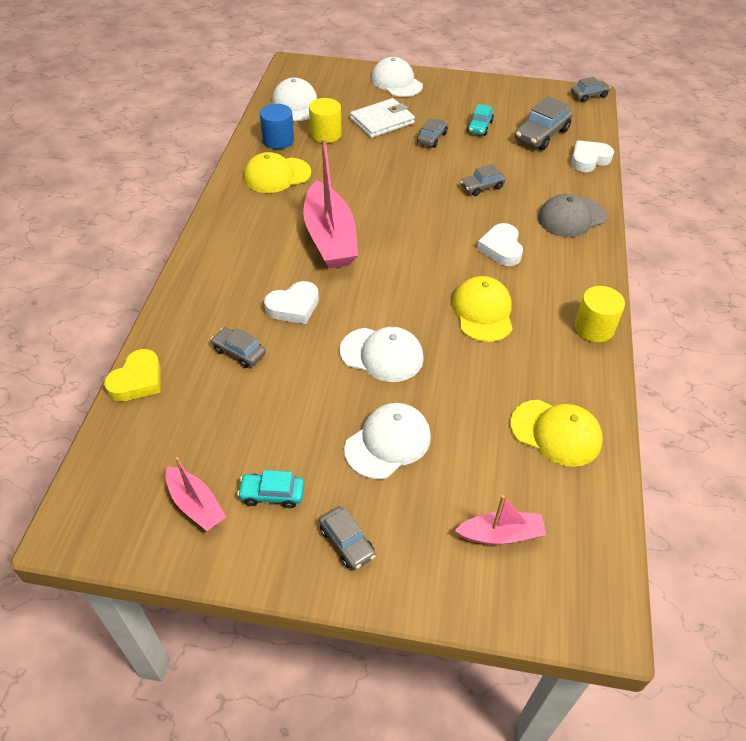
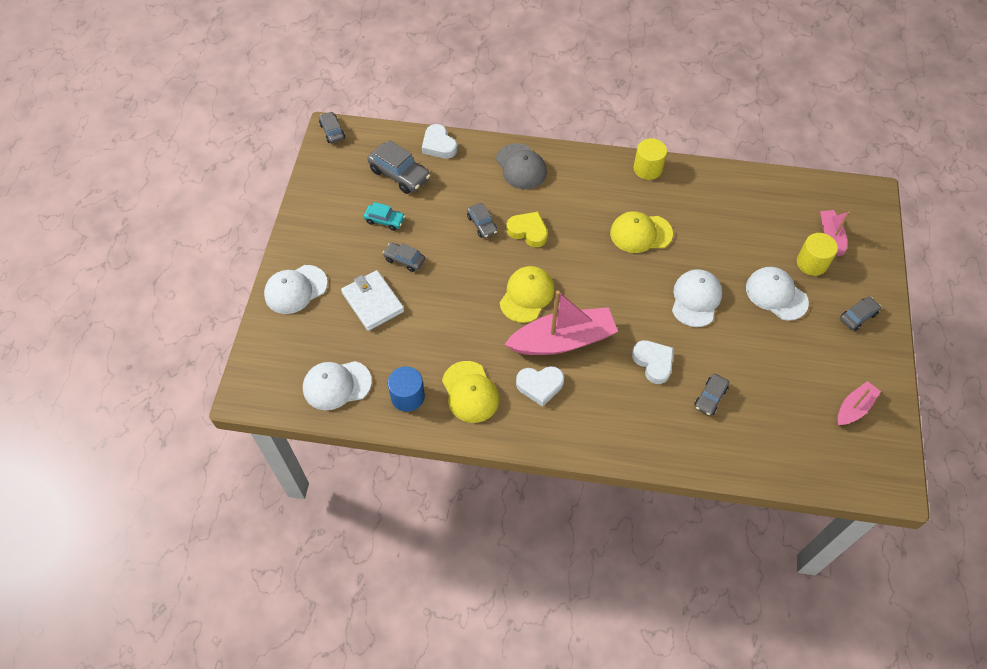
camera: 90 degrees left, 10 degrees up
(137, 380) = (753, 469): yellow heart -> yellow heart (528, 231)
(272, 494) = (834, 362): turquoise car -> none
(325, 134) = (397, 352): yellow cylinder -> yellow cylinder (811, 263)
(501, 248) = (565, 216): white heart -> white heart (540, 386)
(556, 433) = (747, 201): yellow cap -> yellow cap (527, 295)

